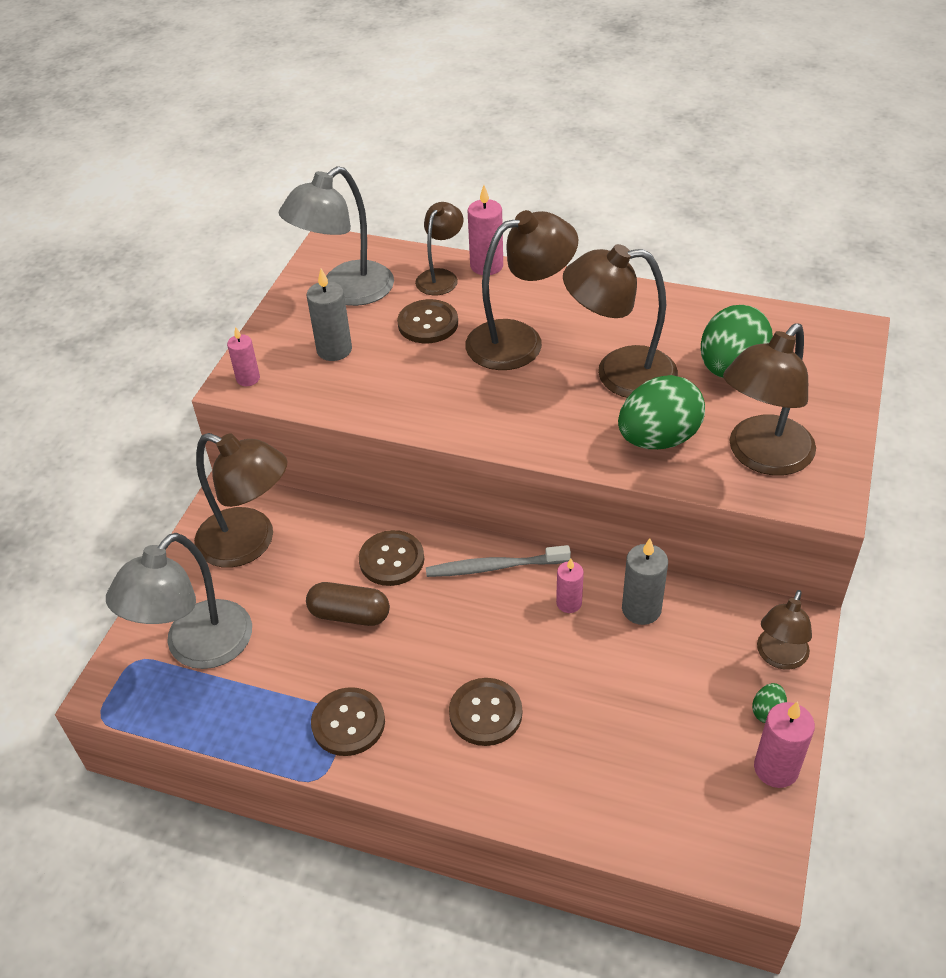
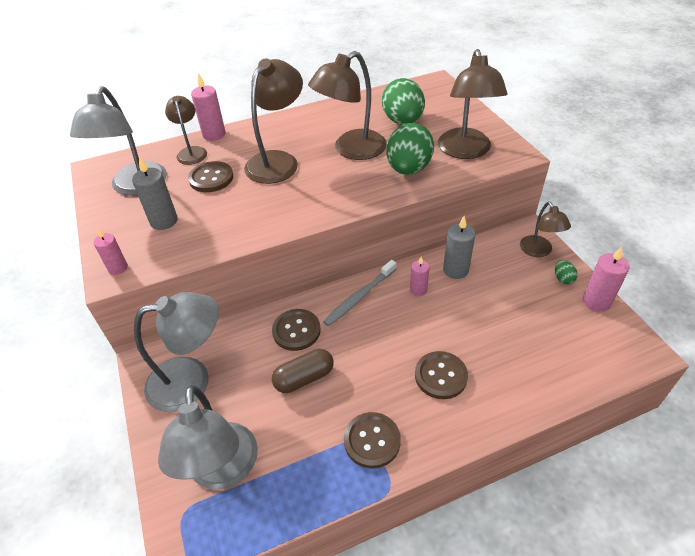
camera: 40 degrees left, 0 degrees up
(249, 543) = (192, 380): brown lamp -> grey lamp

